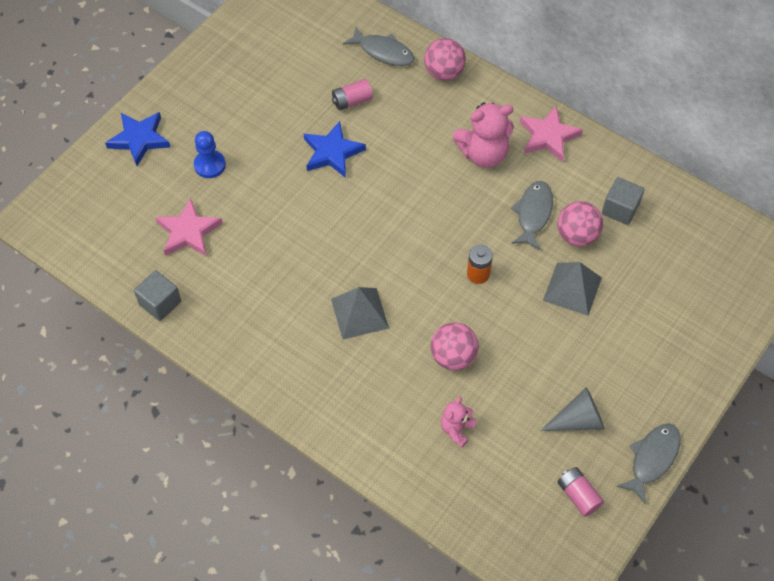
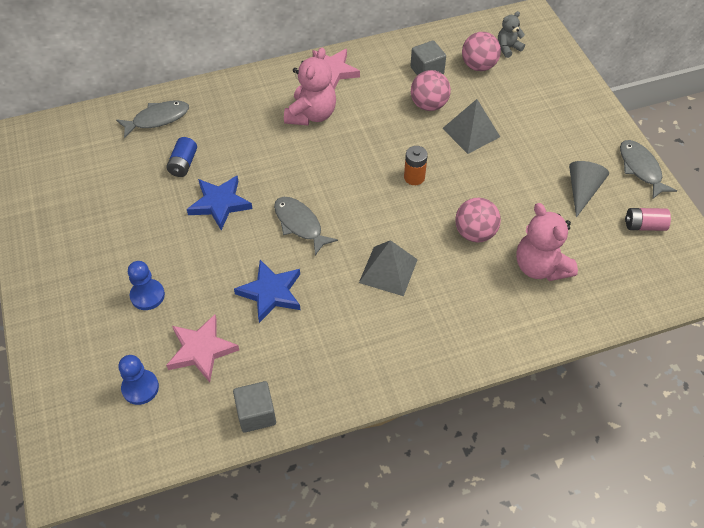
camera: 55 degrees left, 5 degrees down
(130, 215) = (140, 388): none -> blue pawn
(139, 139) = (65, 335): blue star -> blue star (271, 293)
(352, 101) = (183, 164): pink battery -> blue battery
(444, 72) = (215, 95): pink ball -> pink ball (478, 66)
(456, 429) = (540, 267): pink teddy bear -> pink teddy bear, size x1.81
(533, 214) = (389, 117): grey fish -> grey fish (300, 224)
(716, 259) = (508, 48): none -> grey teddy bear

